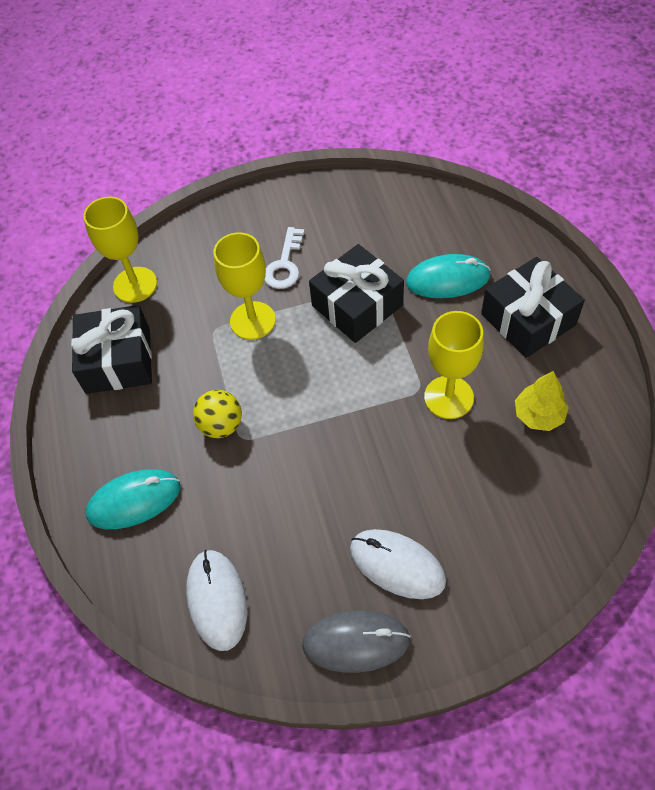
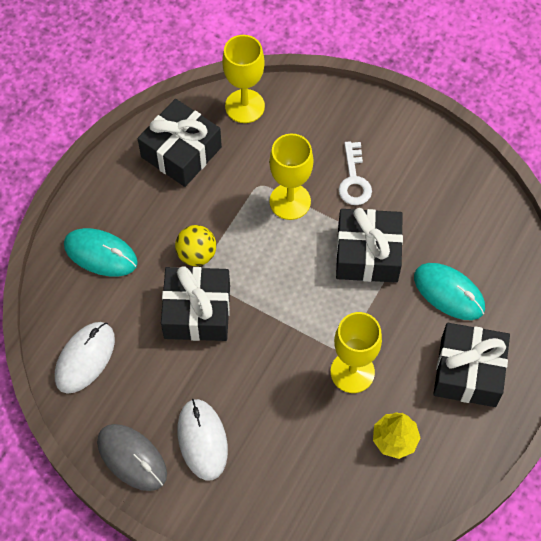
camera: 40 degrees right, 5 degrees up
(273, 468) = (197, 312): none -> black gift
(285, 264) = (354, 180): white key -> white key turned 60 degrees counterclockwise

